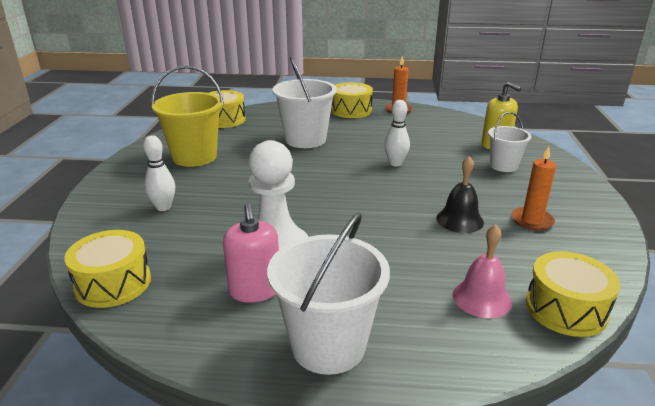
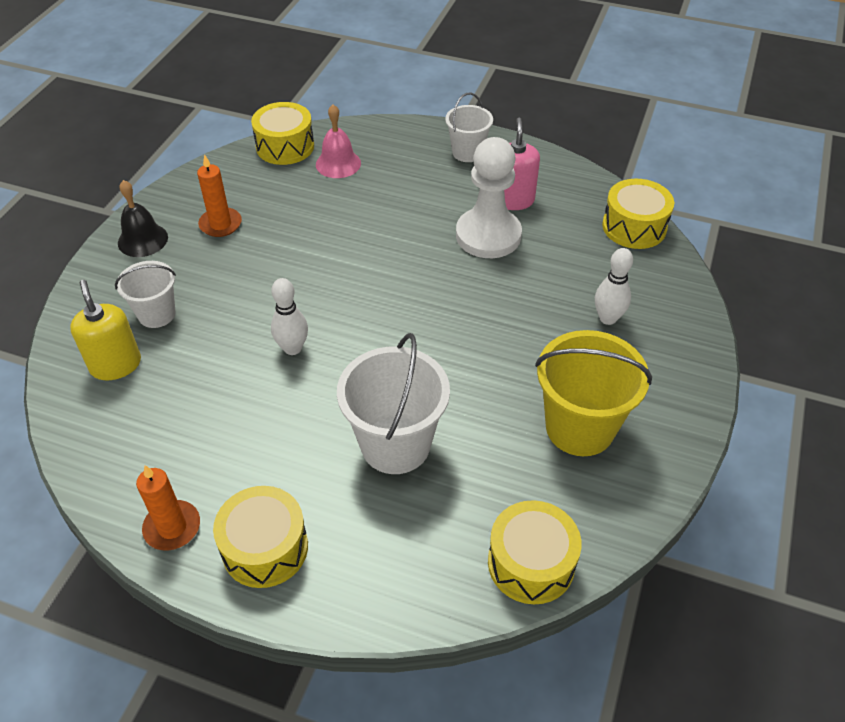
camera: 165 degrees left, 20 degrees up
(328, 345) = (467, 152): white bucket -> white bucket, size x0.60
(459, 220) = (290, 238): black bell -> black bell (143, 240)

